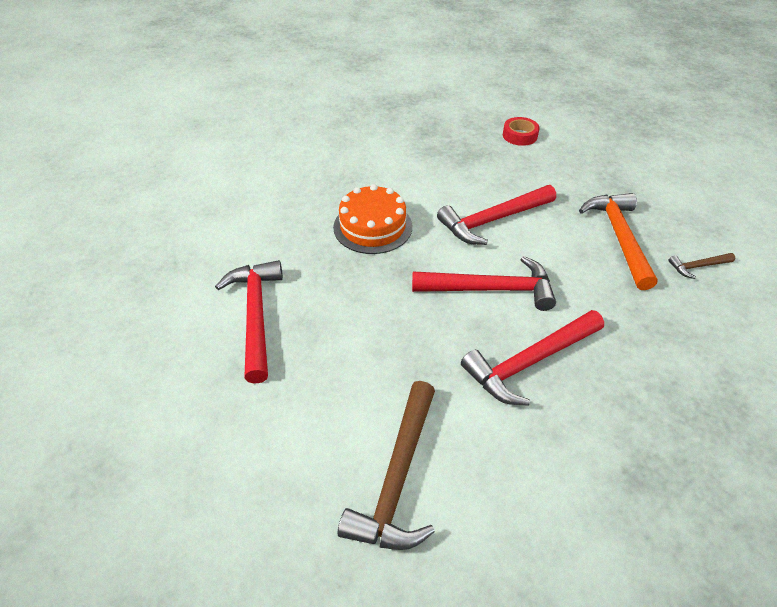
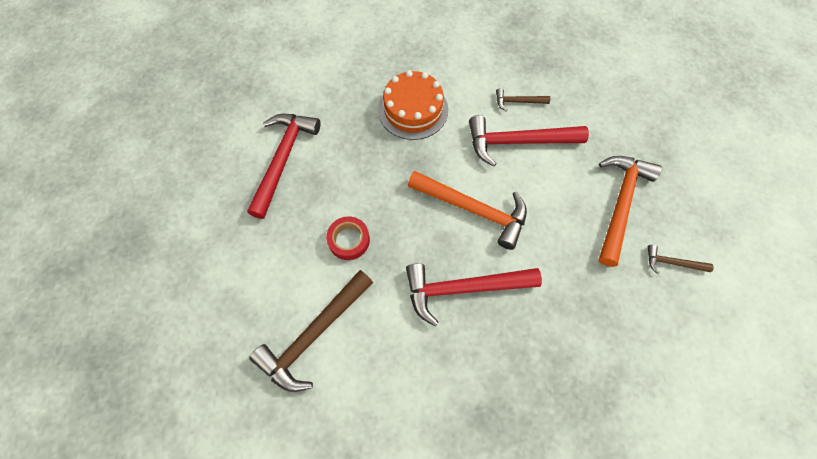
camera: 25 degrees right, 20 degrees up
(470, 189) = (518, 101): none -> brown hammer
(491, 289) = (473, 210): red hammer -> orange hammer
(519, 135) = (602, 56): red tape -> red tape (349, 240)

